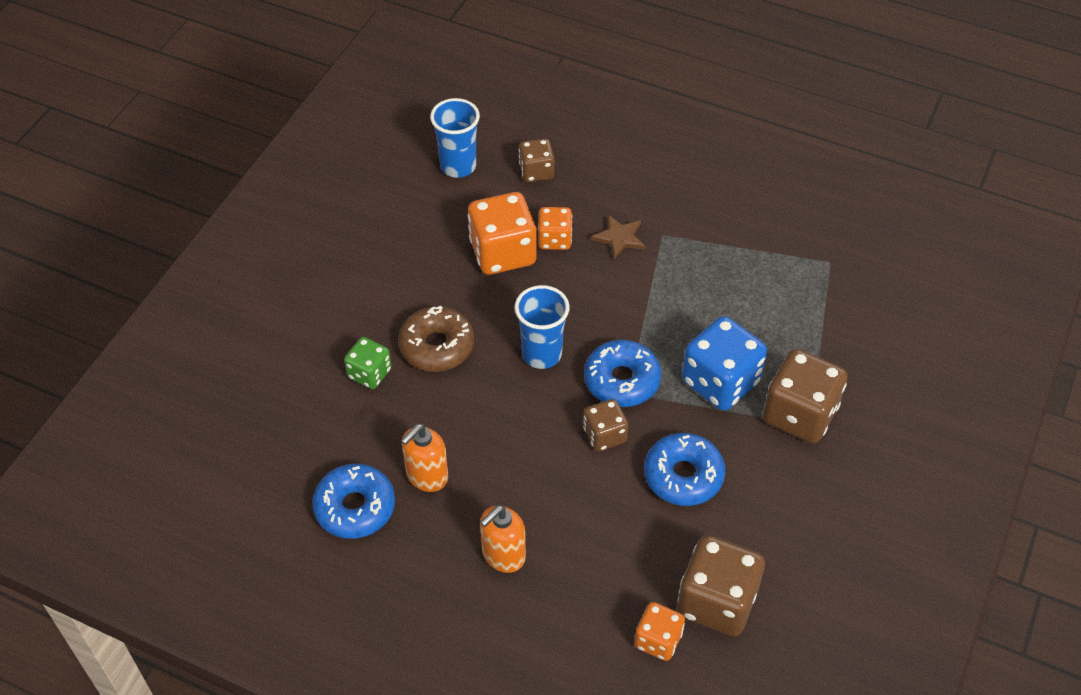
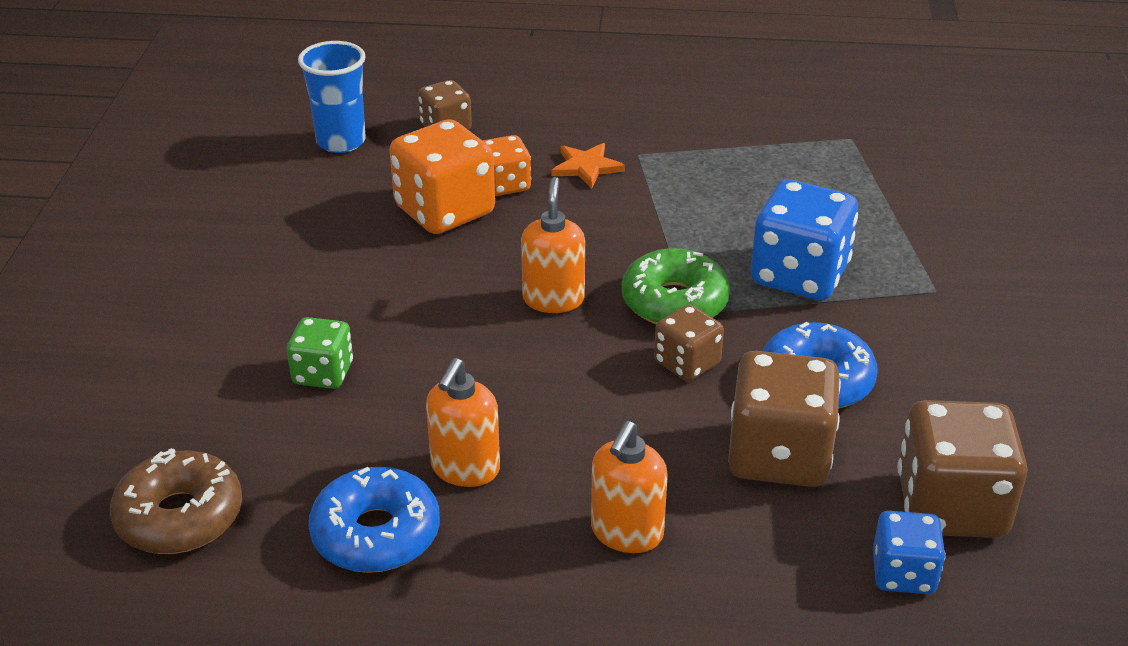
camera: 20 degrees left, 15 degrees down
(437, 346) = (405, 323): brown donut -> brown donut (180, 517)
(541, 354) = (553, 299): blue cup -> orange soap dispenser
(619, 238) = (586, 167): brown star -> orange star
(622, 380) = (674, 302): blue donut -> green donut
(658, 640) = (903, 574): orange dice -> blue dice
(799, 414) = (917, 284): brown dice -> brown dice (779, 456)

